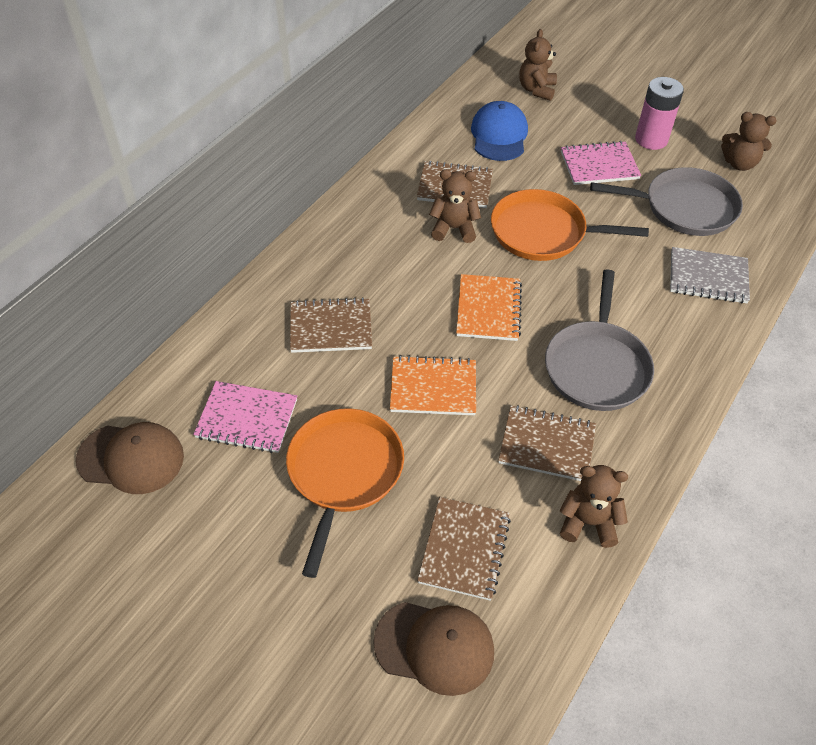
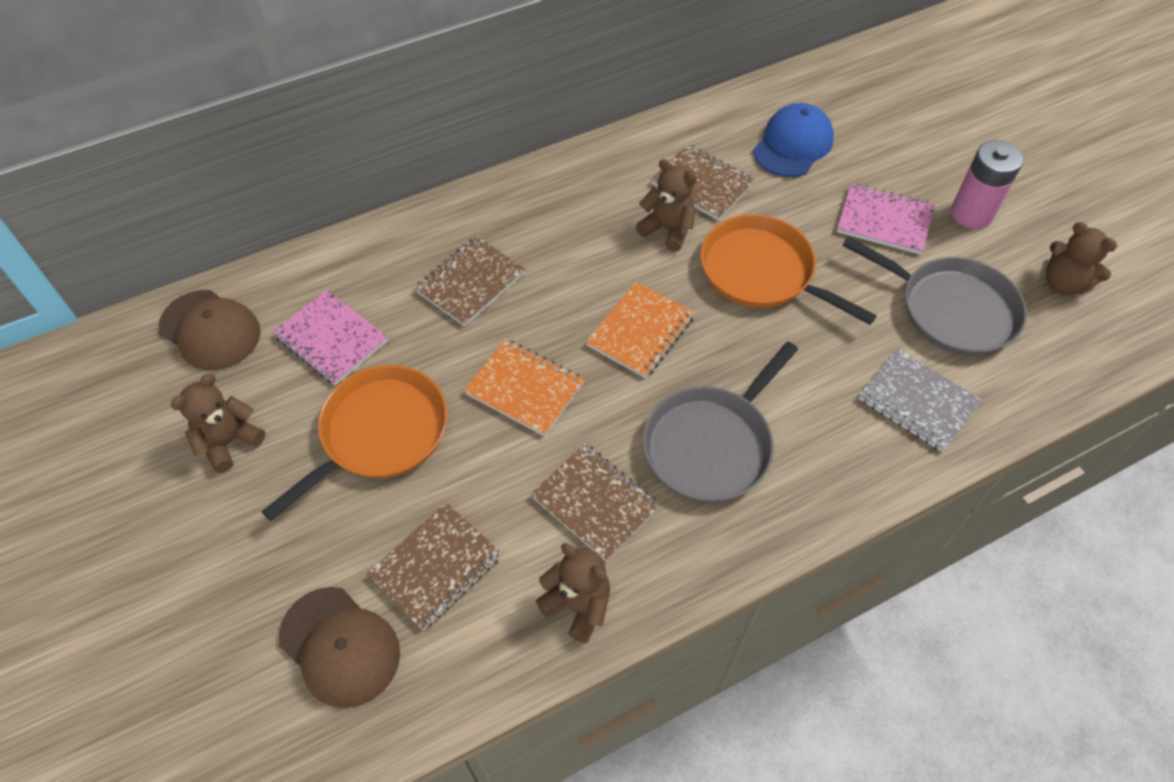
camera: 30 degrees right, 5 degrees up
(331, 327) = (470, 282): brown notebook -> brown notebook turned 75 degrees counterclockwise
(536, 90) = (875, 107): brown teddy bear -> brown teddy bear (229, 442)

